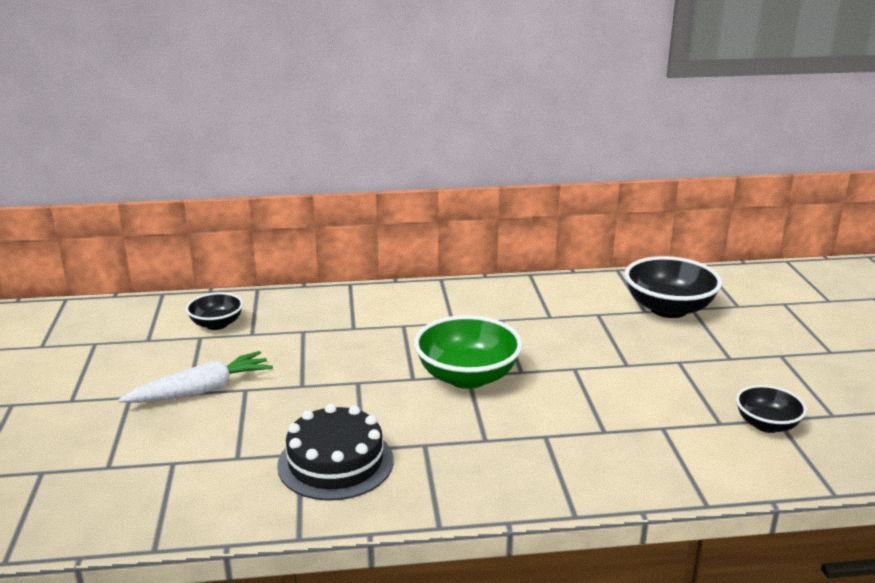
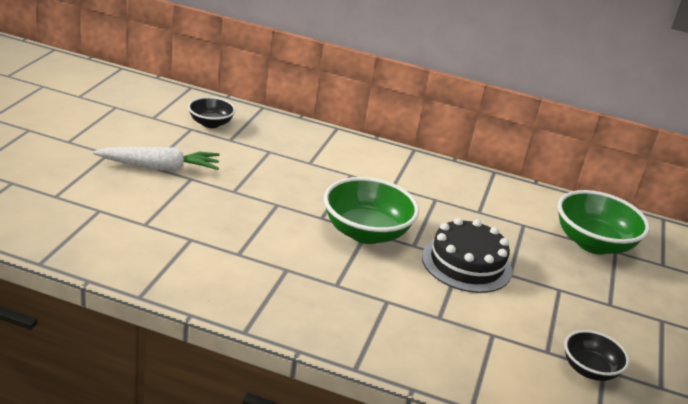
camera: 20 degrees right, 5 degrees up
(335, 462) = (210, 255): black cake -> black cake (466, 264)
(668, 309) = (593, 243): black bowl -> green bowl

